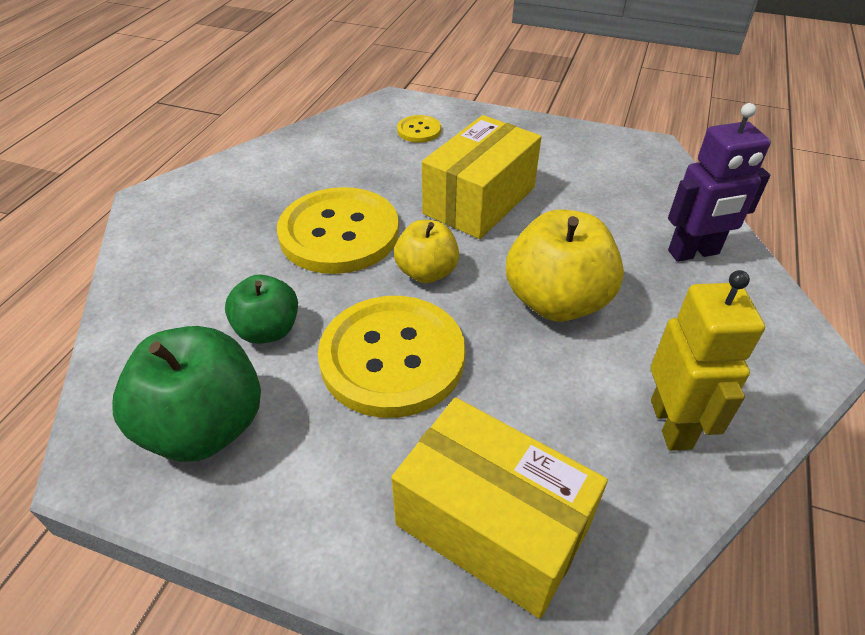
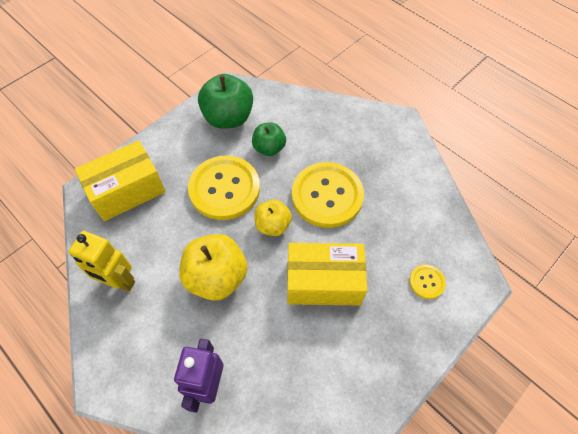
camera: 115 degrees right, 15 degrees up
(479, 200) = (323, 282): yellow box -> yellow box turned 60 degrees counterclockwise

